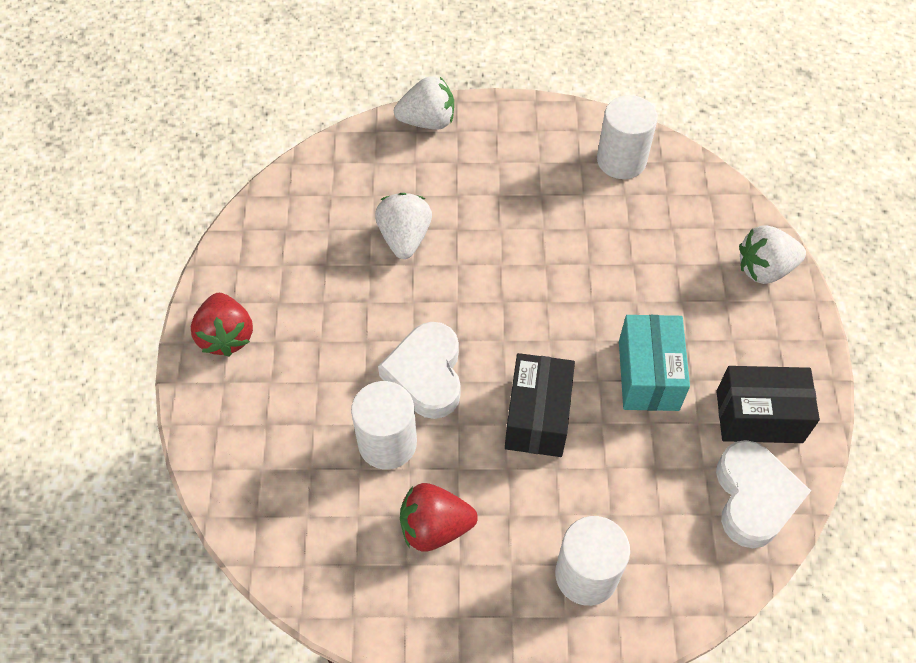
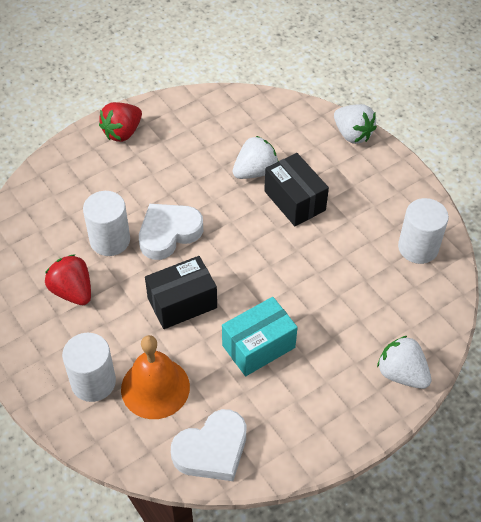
camera: 55 degrees right, 5 degrees down
(636, 510) = (155, 387): none -> orange bell
(759, 416) = (276, 425): black box -> black box (294, 201)

